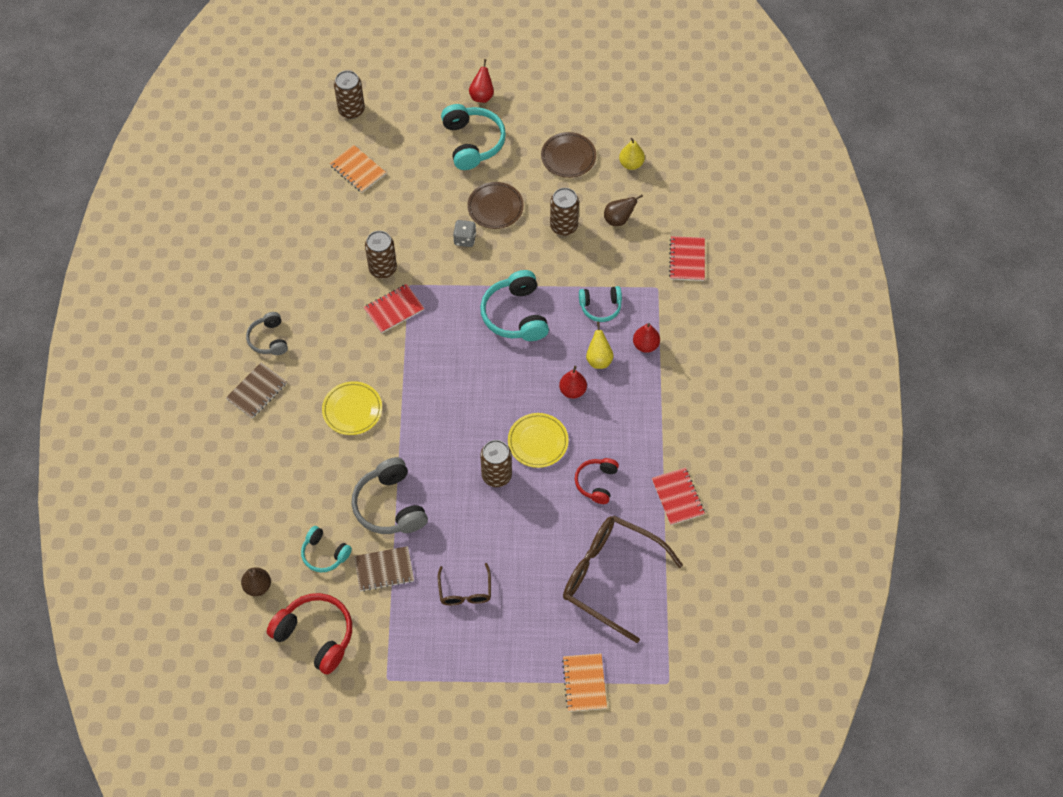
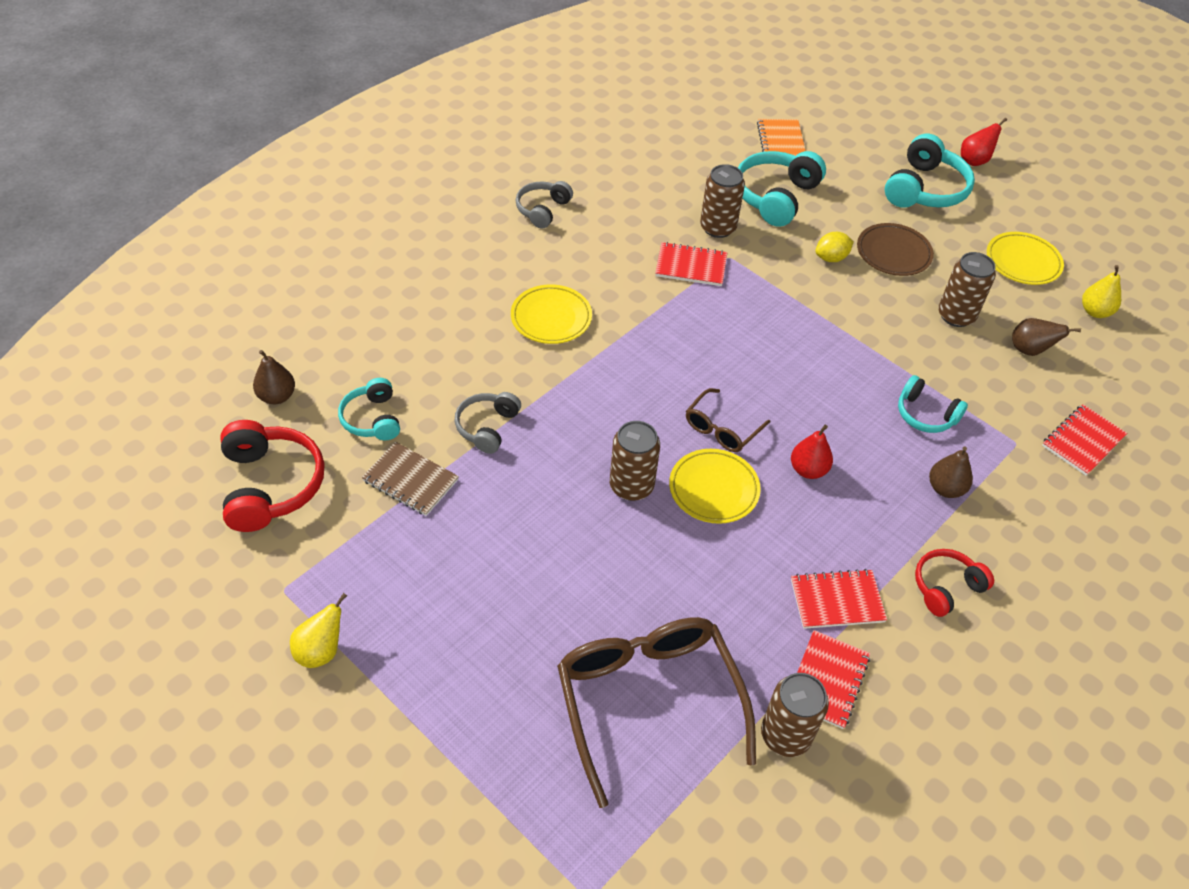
camera: 40 degrees right, 10 degrees down
(257, 391) = (481, 241): brown notebook -> none
(351, 110) = (825, 97): brown can -> brown can (785, 735)
(390, 506) = (487, 427): grey headphones -> grey headphones, size x0.61
(465, 239) = (831, 258): grey dice -> yellow lemon
(465, 591) = (467, 571): brown glasses -> brown glasses (722, 428)
(515, 315) = (816, 356): turquoise headphones -> turquoise headphones (775, 197)
(568, 157) = (1022, 262): brown plate -> yellow plate
(584, 683) = (485, 797): orange notebook -> none
(596, 483) = (739, 583): red headphones -> red headphones (946, 587)
(599, 359) = (872, 462): yellow pear -> yellow pear (321, 651)
(645, 345) = (945, 488): red pear -> brown pear
(648, 452) = (837, 601): none -> red notebook

